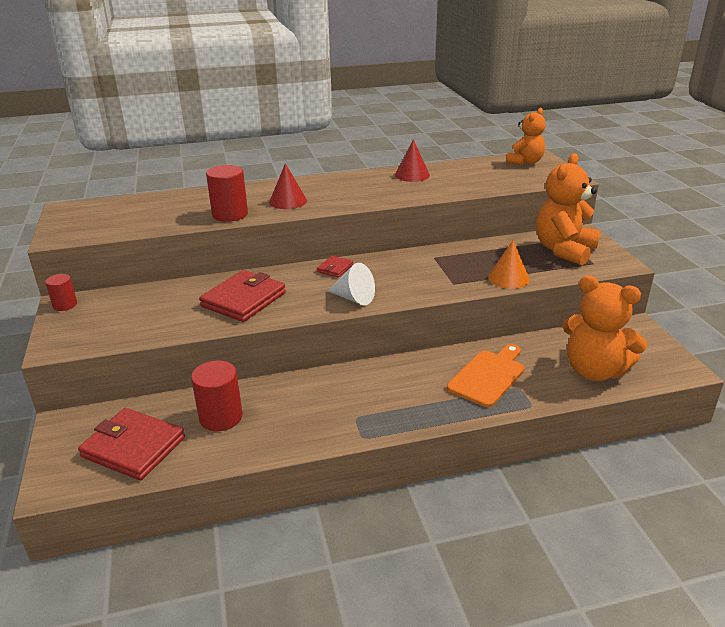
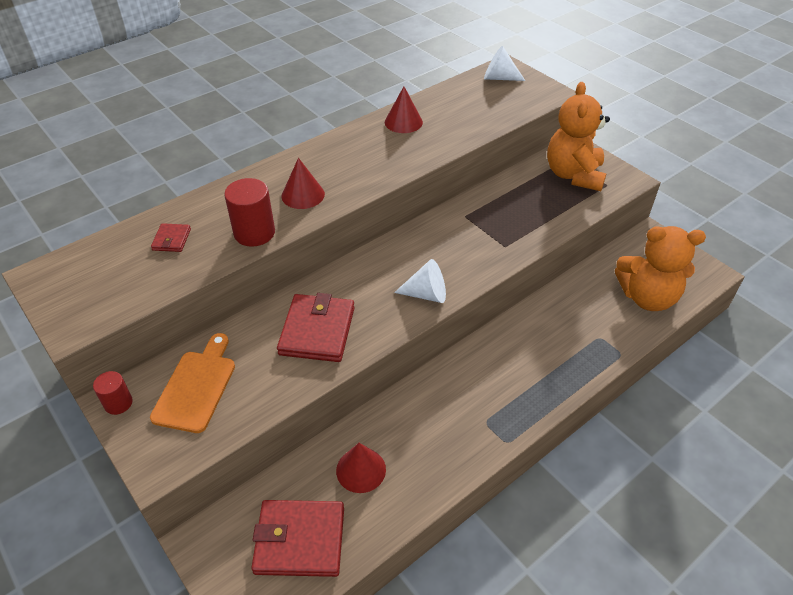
camera: 25 degrees left, 15 degrees up
(221, 417) = (361, 470): red cylinder -> red cone
(335, 268) = (380, 259): red wallet -> red wallet (172, 239)
(488, 376) = (568, 332): orange cutting board -> orange cutting board (196, 386)
(508, 278) = (548, 225): orange cone -> none
(525, 162) = (499, 78): orange teddy bear -> white cone

